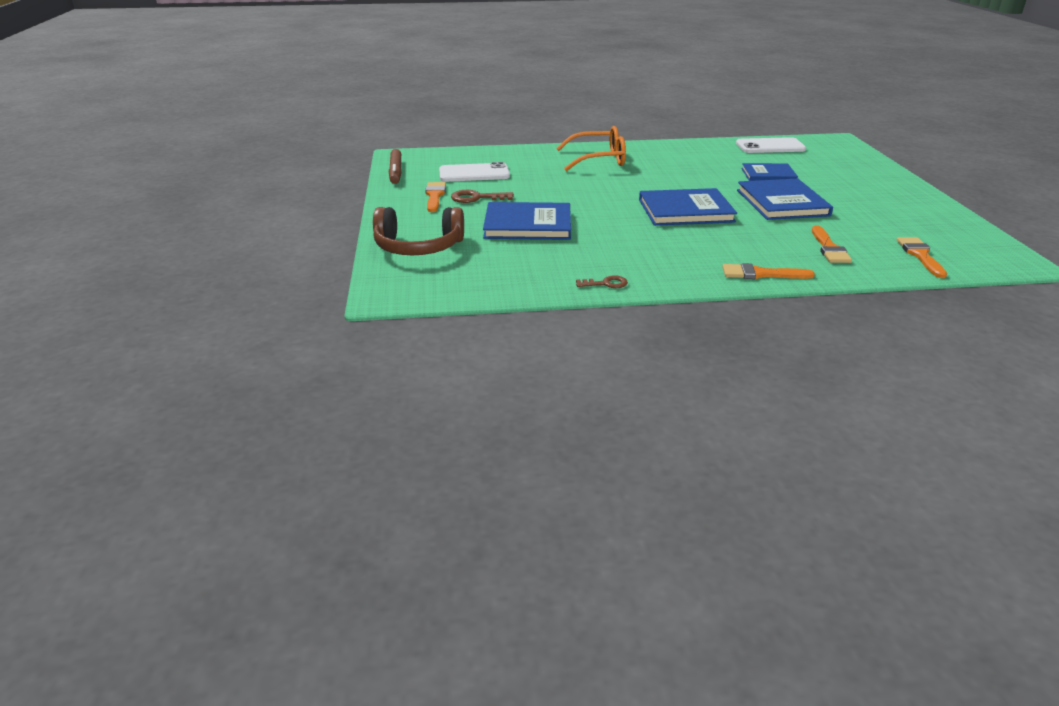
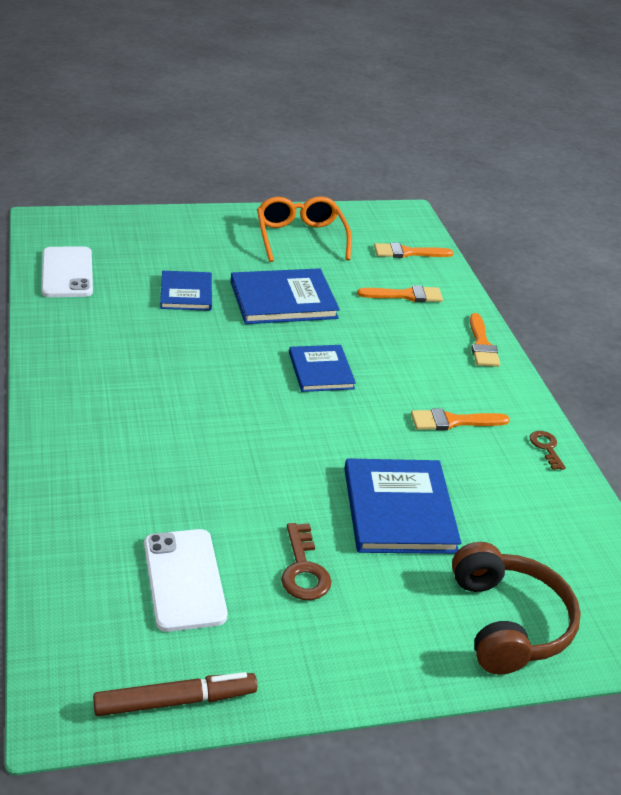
camera: 100 degrees left, 5 degrees up
(435, 196) = (301, 624): orange brush -> orange brush (453, 421)
(599, 159) = (114, 430): orange glasses -> orange glasses (300, 238)
(685, 211) = (321, 371): blue book -> blue book, size x0.64

